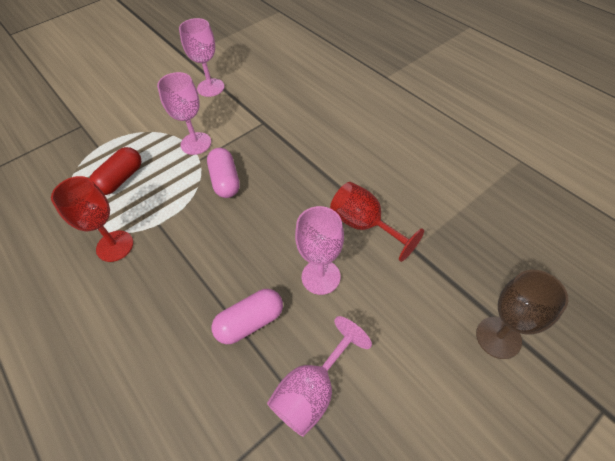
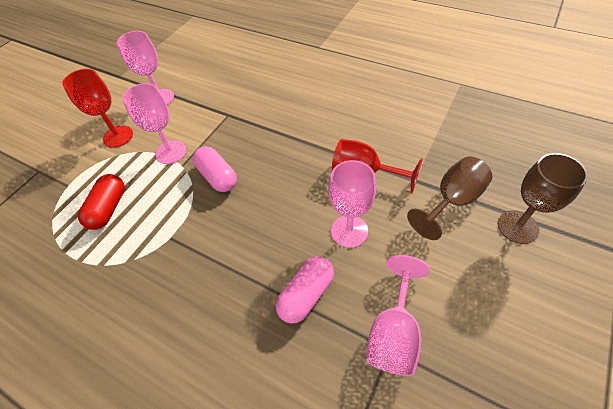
camera: 20 degrees left, 0 degrees up
(115, 246) = (134, 274): red goblet -> red goblet (118, 136)
(441, 284) = (452, 201): none -> brown goblet

